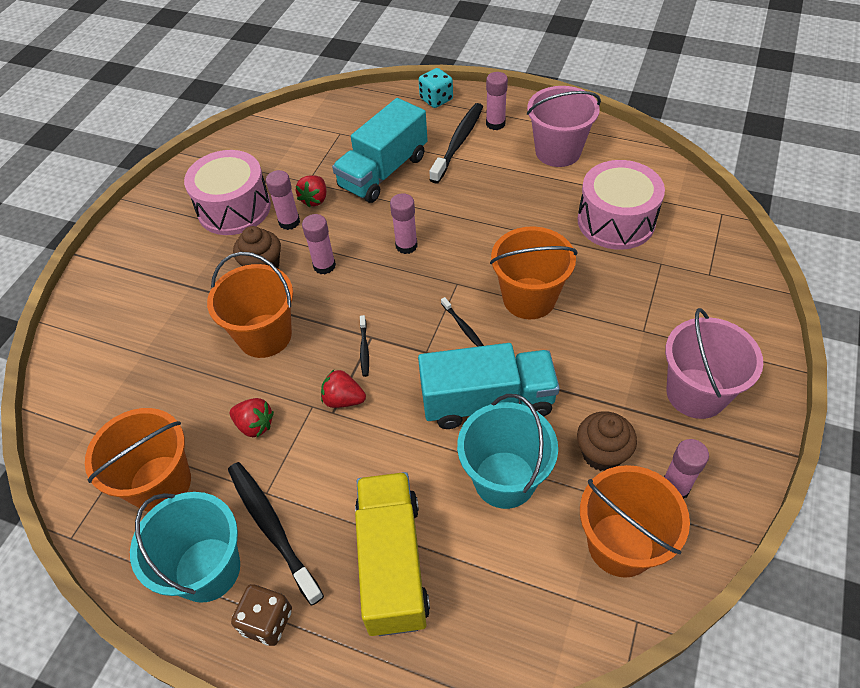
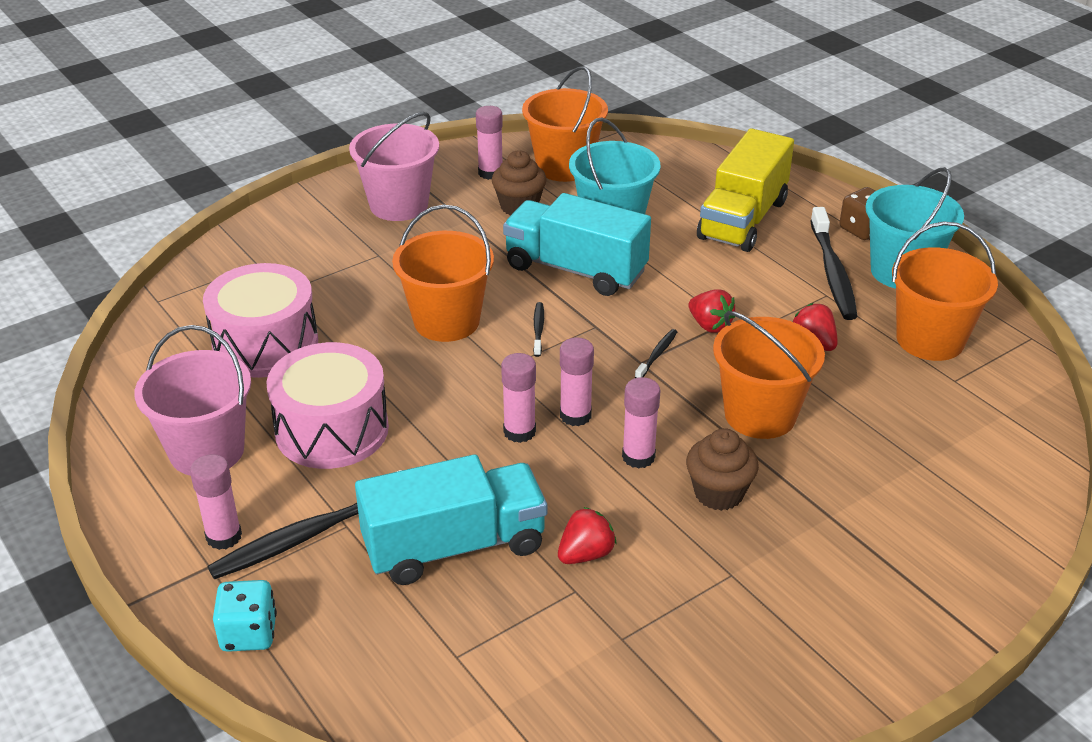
camera: 150 degrees left, 15 degrees down
(234, 208) = (714, 603): pink drum -> pink drum (332, 430)
(289, 222) = (645, 538): pink glue stick -> pink glue stick (575, 415)

